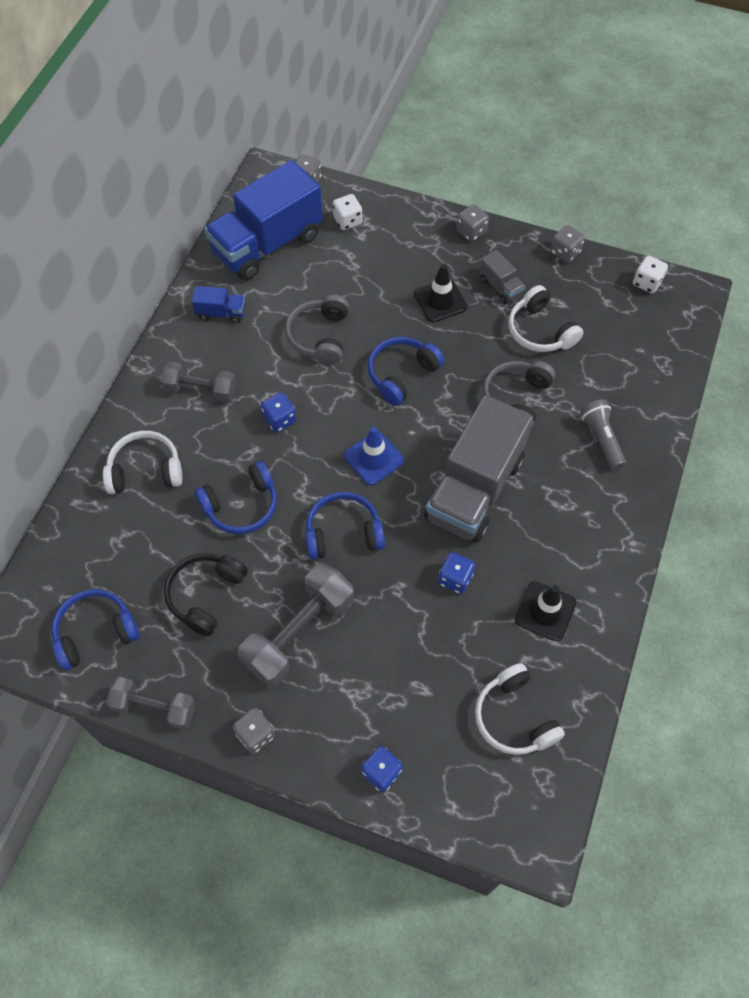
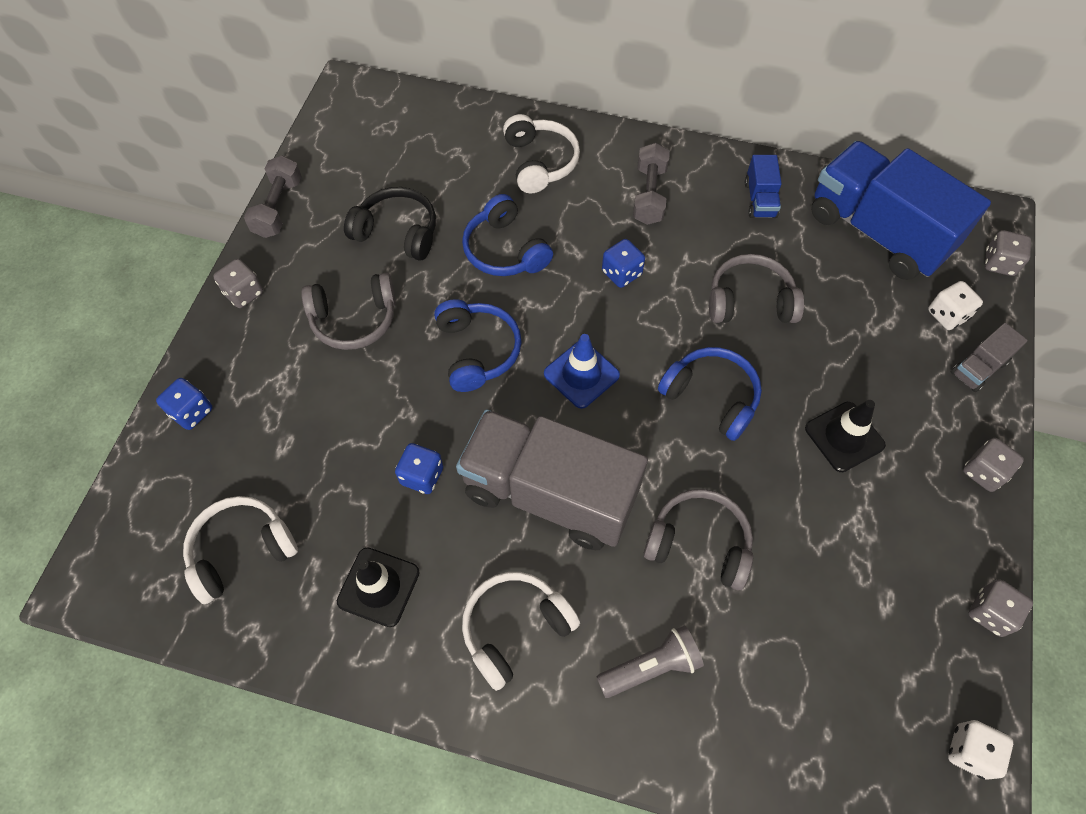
camera: 85 degrees right, 0 degrees up
(95, 632) = (357, 151): blue headphones -> none
(298, 632) = (354, 319): grey dumbbell -> grey headphones
(500, 287) = (892, 517): grey truck -> grey truck (978, 368)
(540, 331) = (826, 575): white headphones -> white headphones (515, 628)

